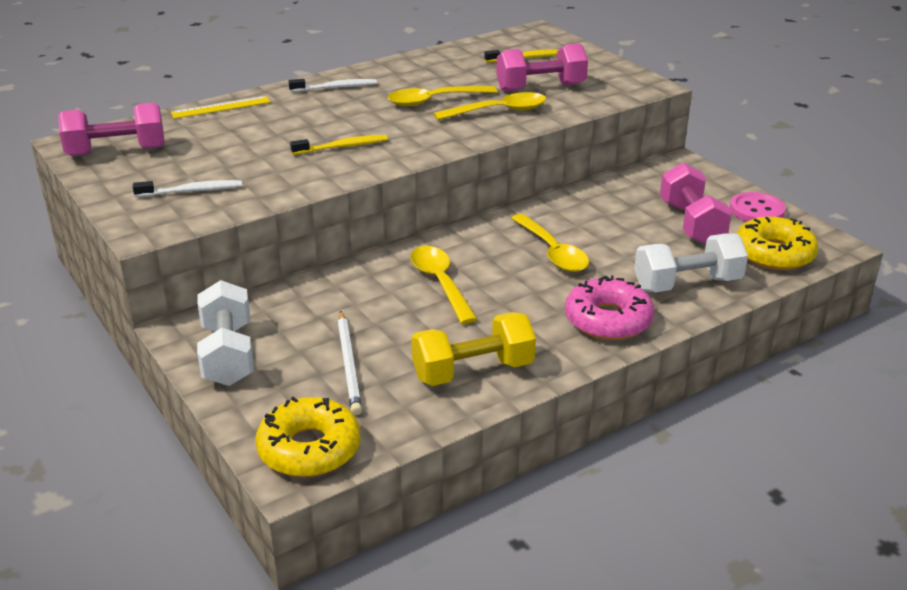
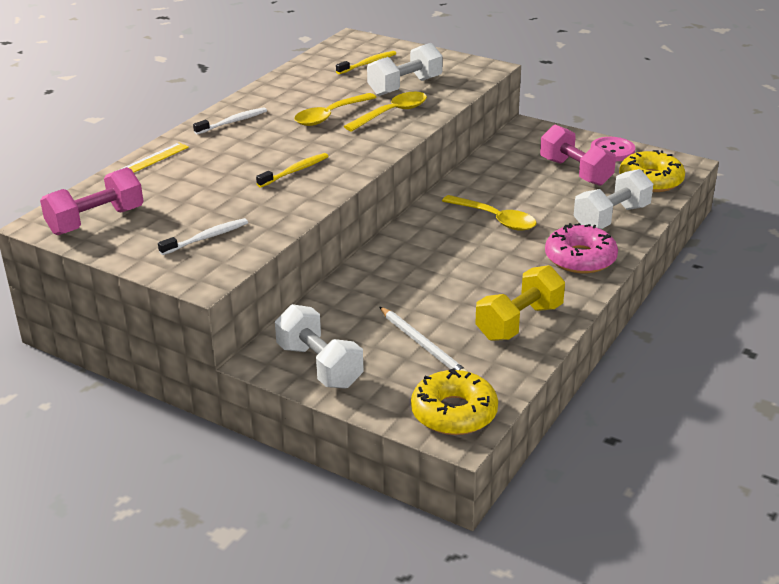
camera: 25 degrees left, 0 degrees up
(440, 283) = (433, 265): yellow spoon -> none
(540, 87) = (405, 86): pink dumbbell -> white dumbbell

